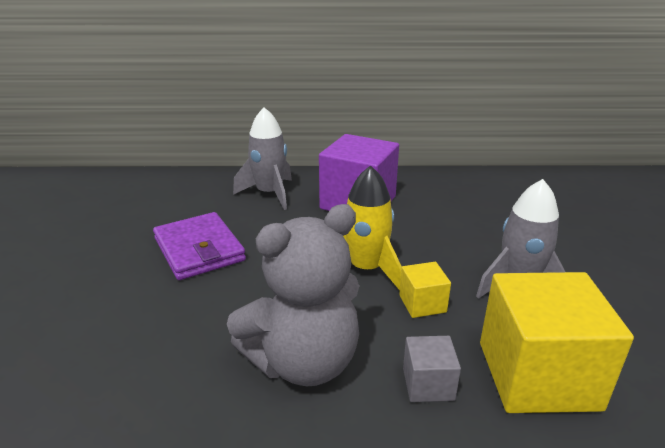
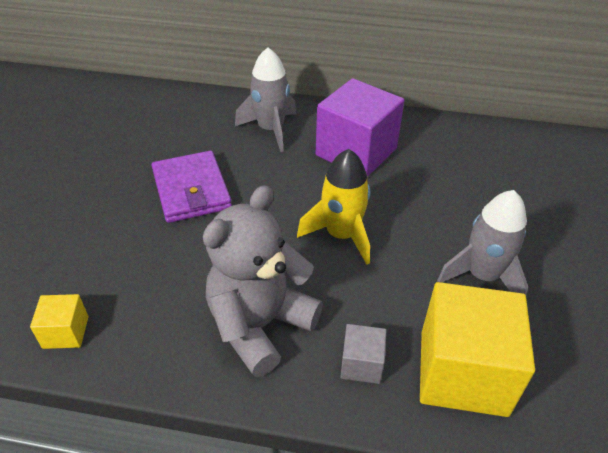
camera: 10 degrees right, 15 degrees up
(303, 362) = (260, 325): grey teddy bear -> grey teddy bear turned 150 degrees clockwise
(422, 304) = (383, 281): yellow cube -> yellow cube (66, 332)

